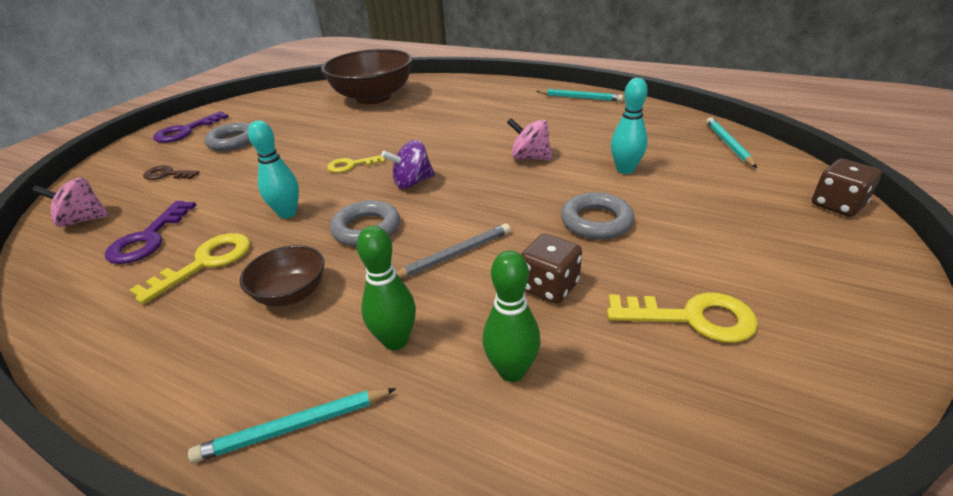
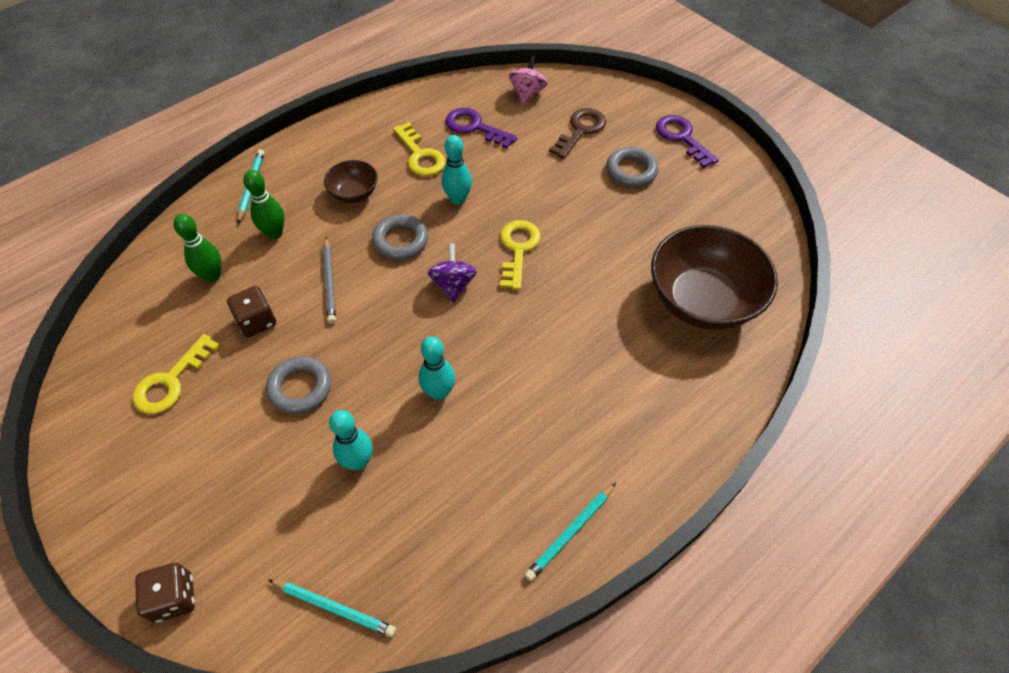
camera: 110 degrees right, 20 degrees up
(167, 174) = (580, 130): brown key -> brown key, size x1.52
(352, 165) = (518, 249): yellow key -> yellow key, size x1.52
(530, 157) = (439, 392): pink spinning top -> turquoise bowling pin

